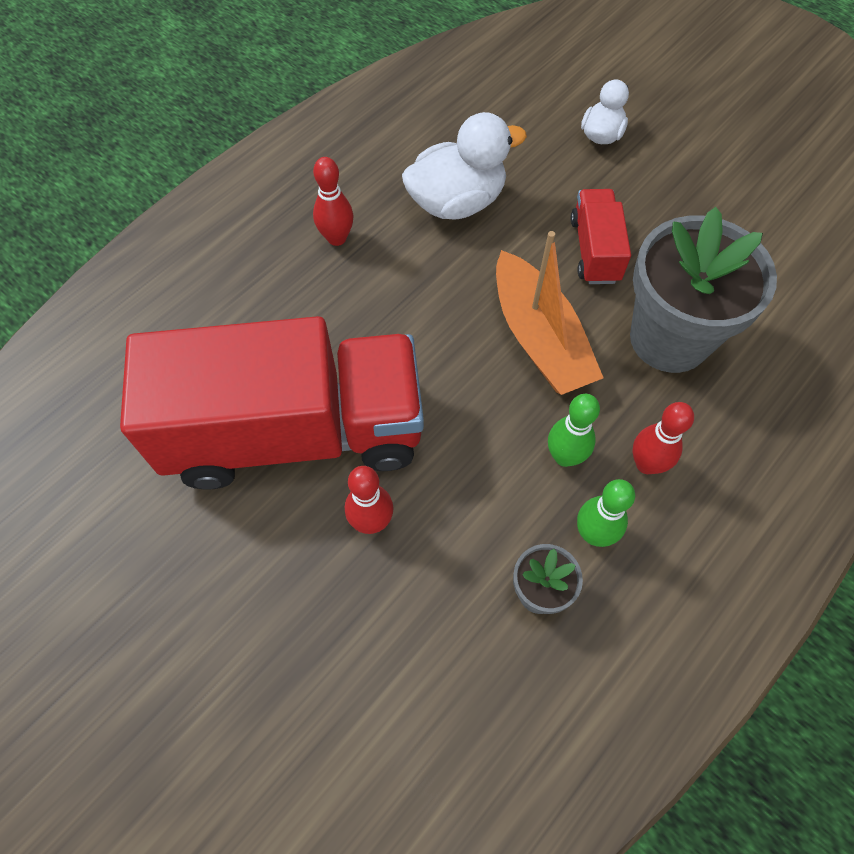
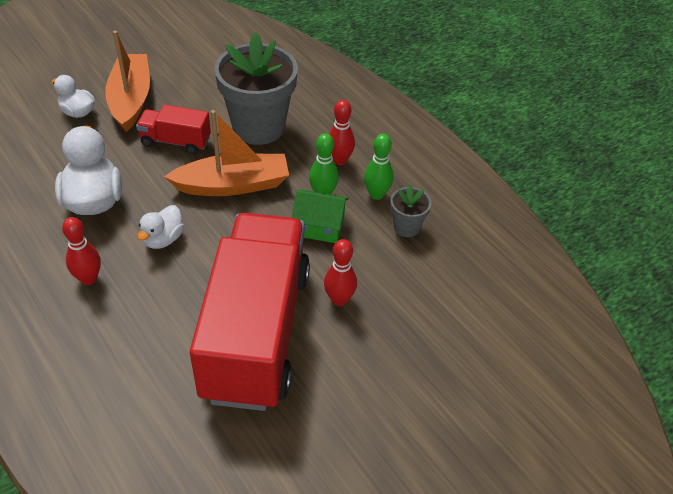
camera: 80 degrees left, 15 degrees down
(417, 290) = (163, 239): none -> white duck
(498, 466) = (319, 227): none -> green house
(652, 178) = (131, 99): none -> orange boat

